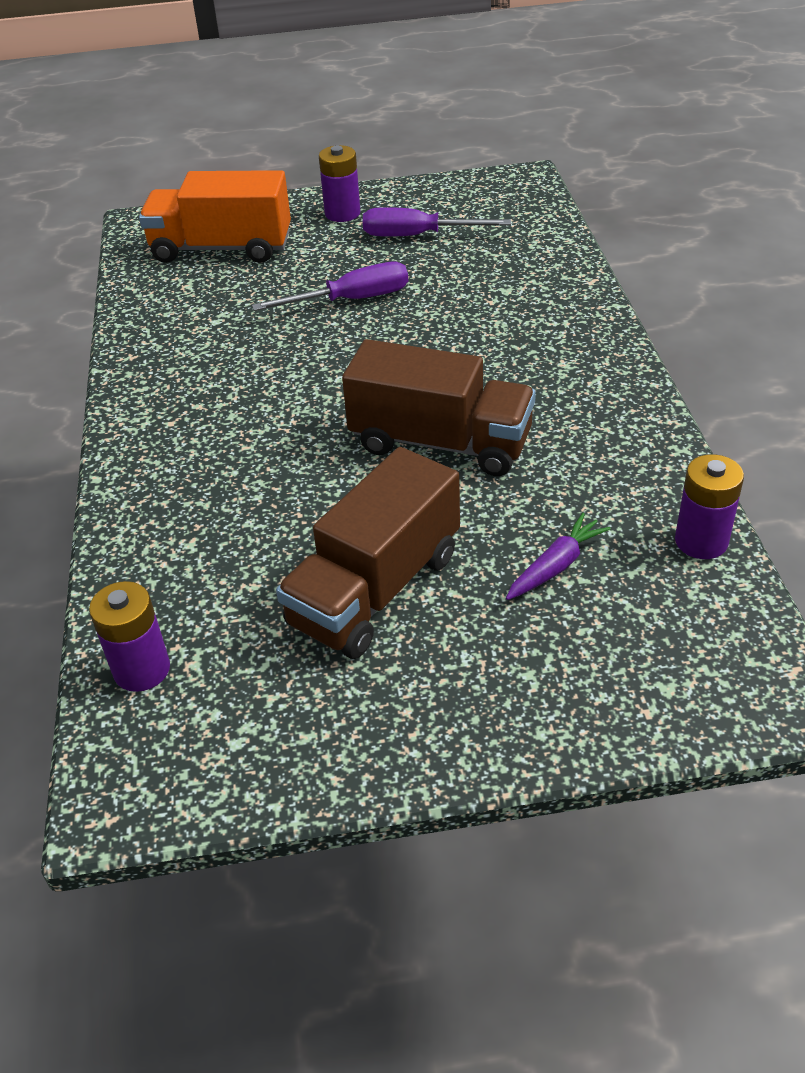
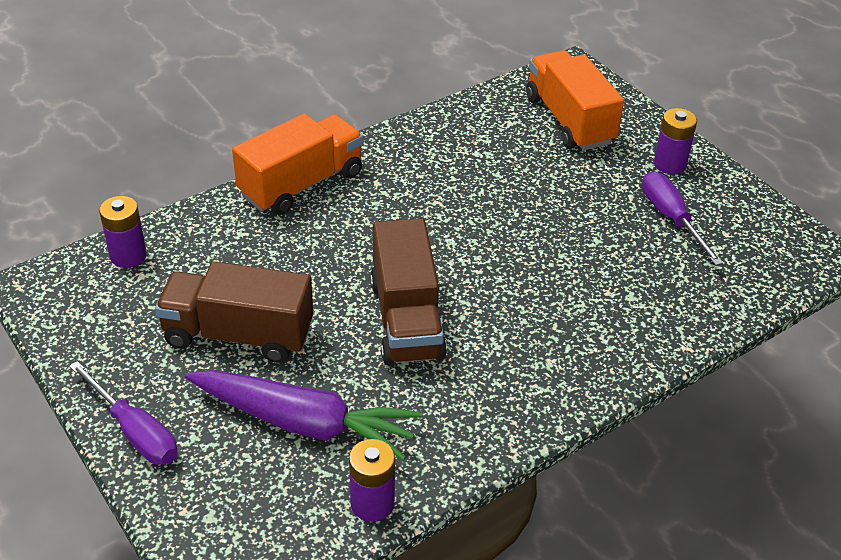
camera: 60 degrees right, 0 degrees up
(145, 466) = (301, 184): none -> orange truck
(351, 300) = (551, 212): purple screwdriver -> purple screwdriver (135, 431)
(556, 566) = (304, 423): purple carrot -> purple carrot, size x2.17

